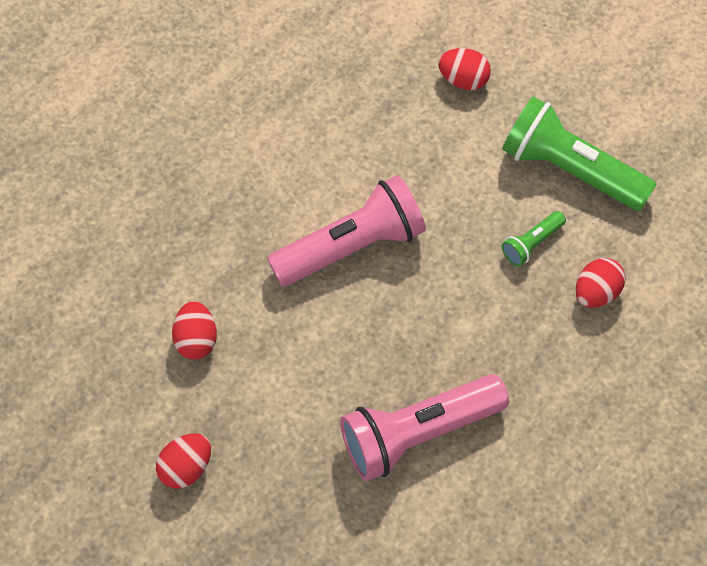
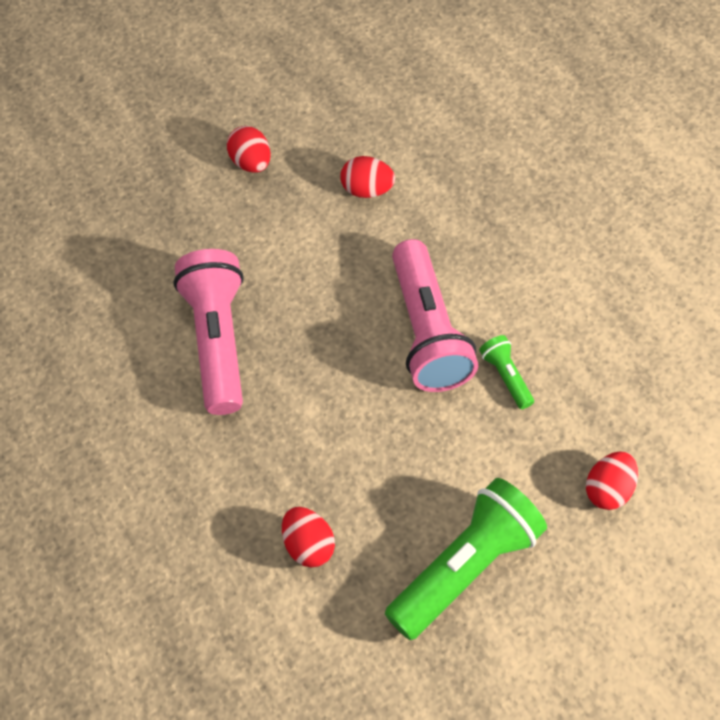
camera: 105 degrees right, 5 degrees down
(531, 243) = (383, 499): green flashlight -> green flashlight (506, 376)

